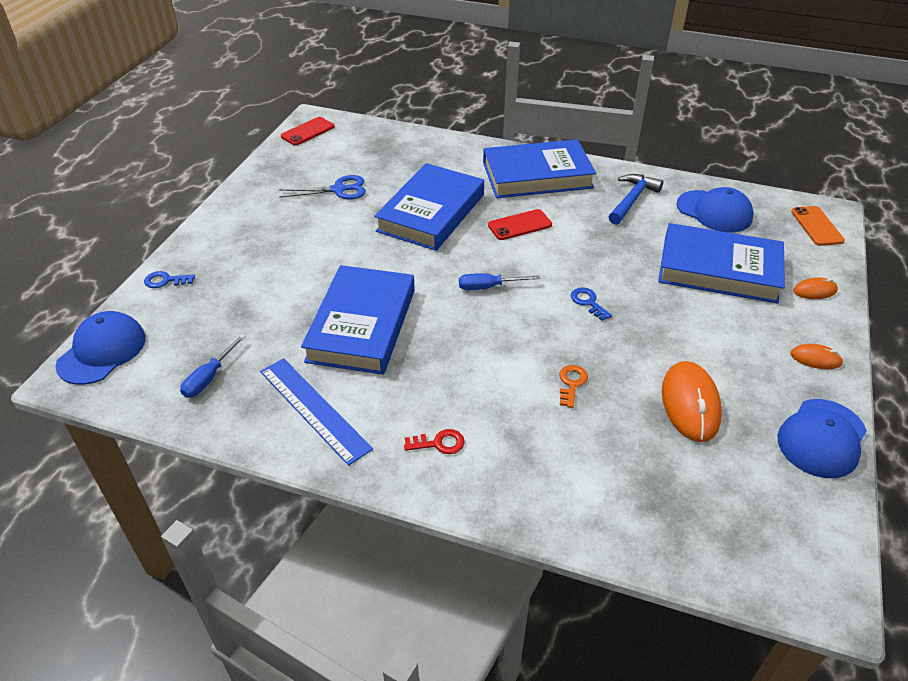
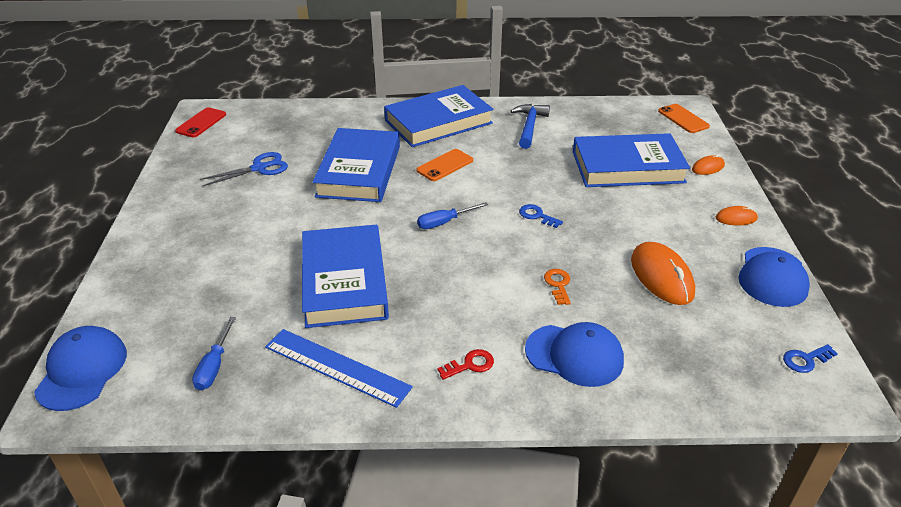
camera: 20 degrees left, 5 degrees down
(165, 281) = (119, 287): blue key -> blue key (805, 360)
(519, 225) = (445, 165): red phone -> orange phone
(714, 211) = (600, 123): blue cap -> blue cap (574, 355)

